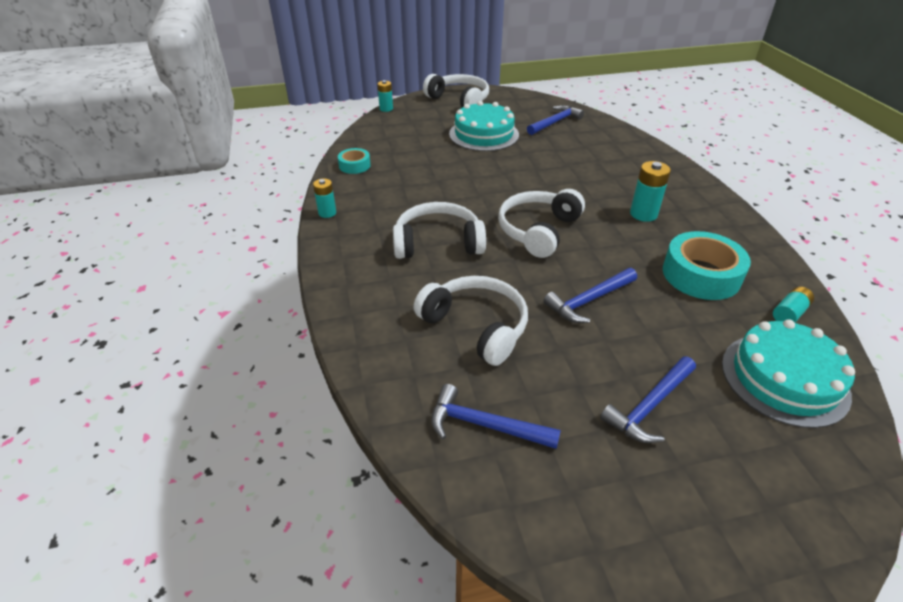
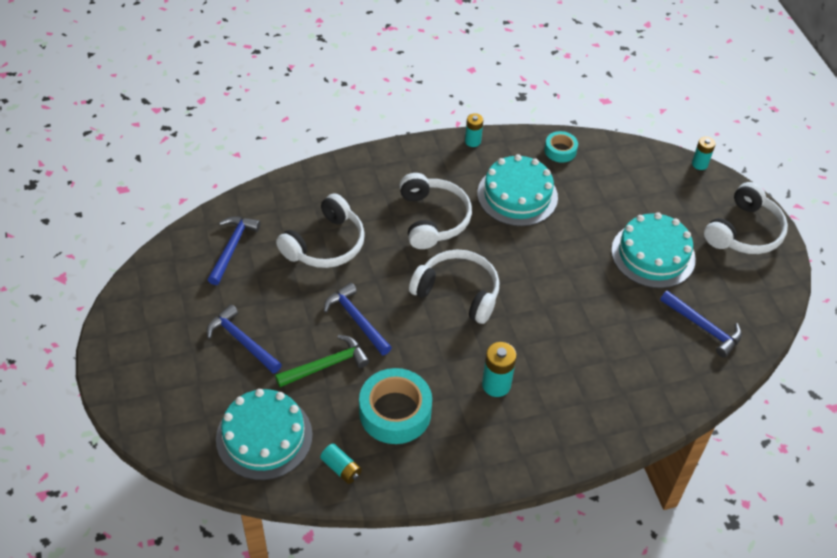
camera: 85 degrees right, 10 degrees up
(410, 191) = (517, 195): none -> turquoise cake
(660, 324) = (327, 365): none -> green hammer

